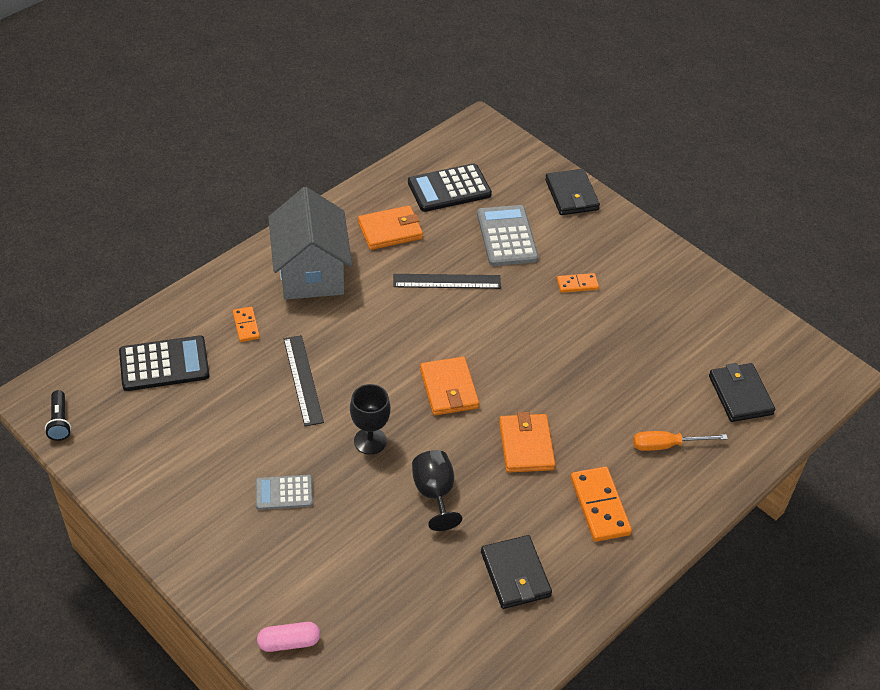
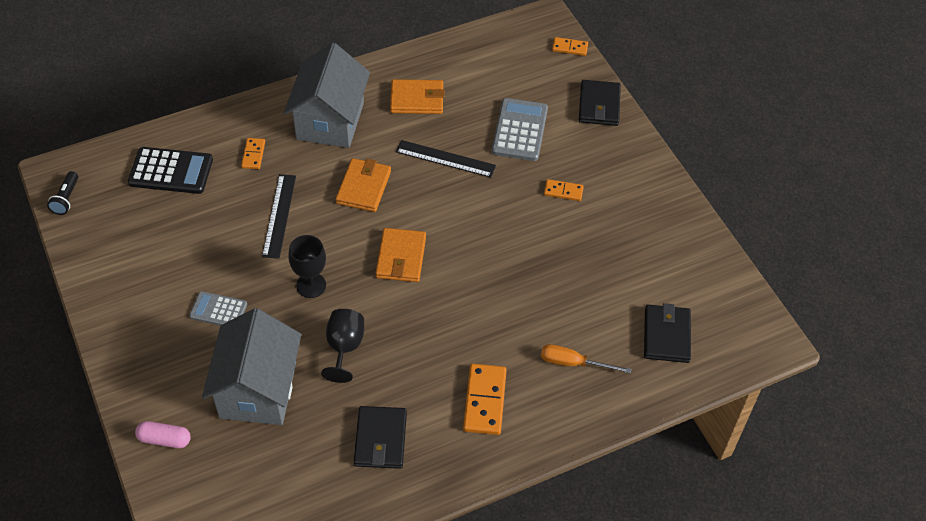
camera: 20 degrees right, 5 degrees up
(365, 562) = (258, 390): none -> grey house
(449, 189) = (488, 73): black calculator -> none
(517, 147) = (570, 48): none -> orange domino
(526, 445) = (445, 327): orange wallet -> orange wallet (363, 187)

